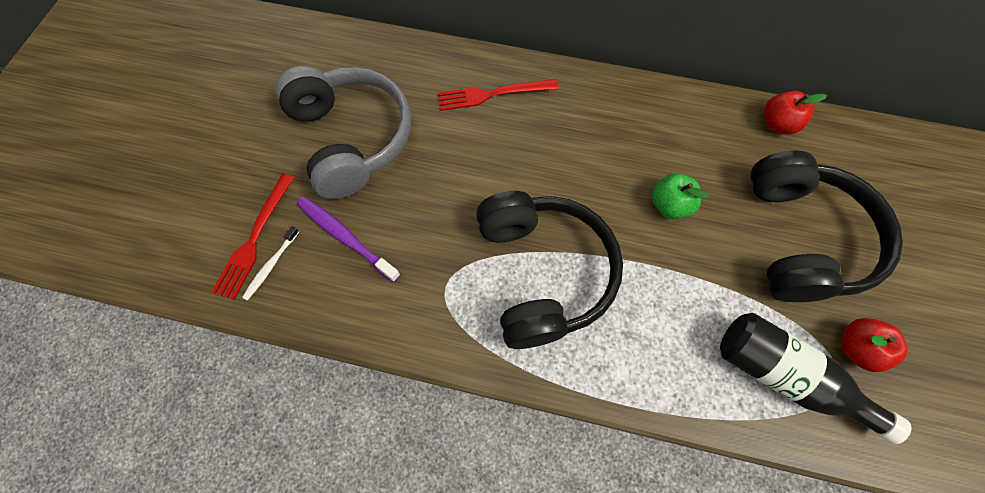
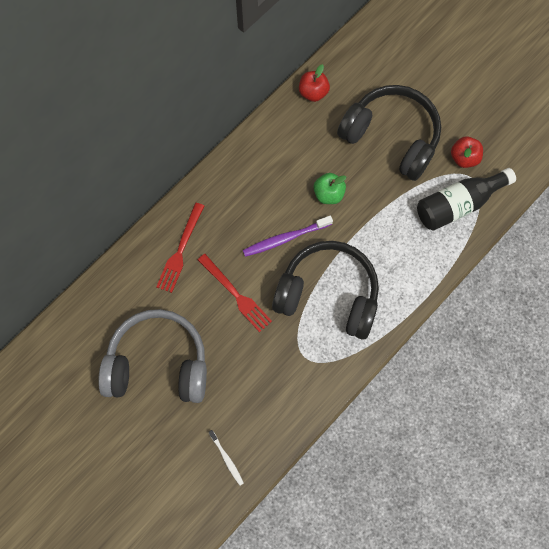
camera: 60 degrees left, 5 degrees up
(254, 239) = (200, 462): red fork -> red fork (236, 294)
(345, 237) = (234, 402): purple toothbrush -> purple toothbrush (285, 238)

